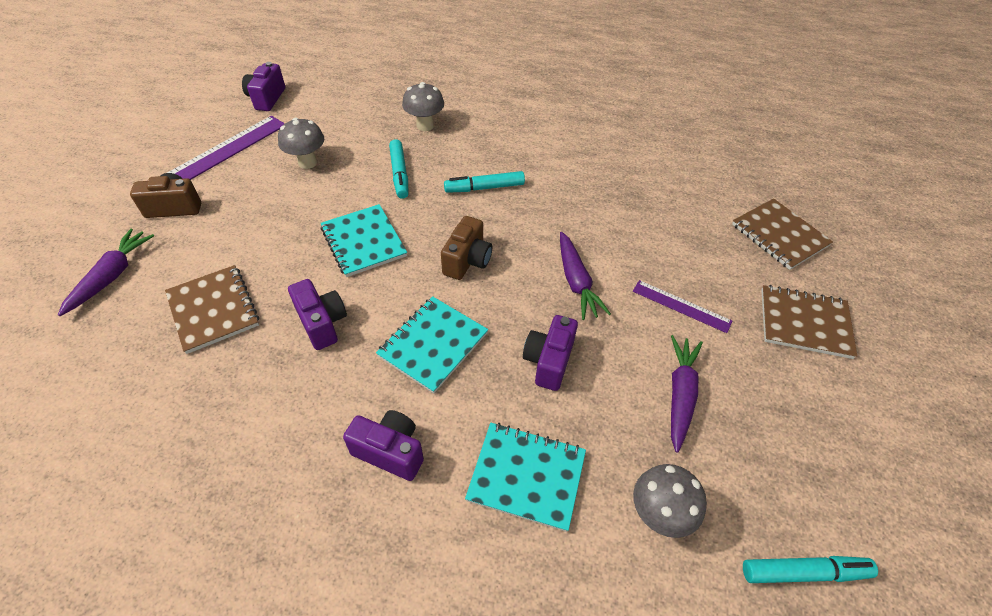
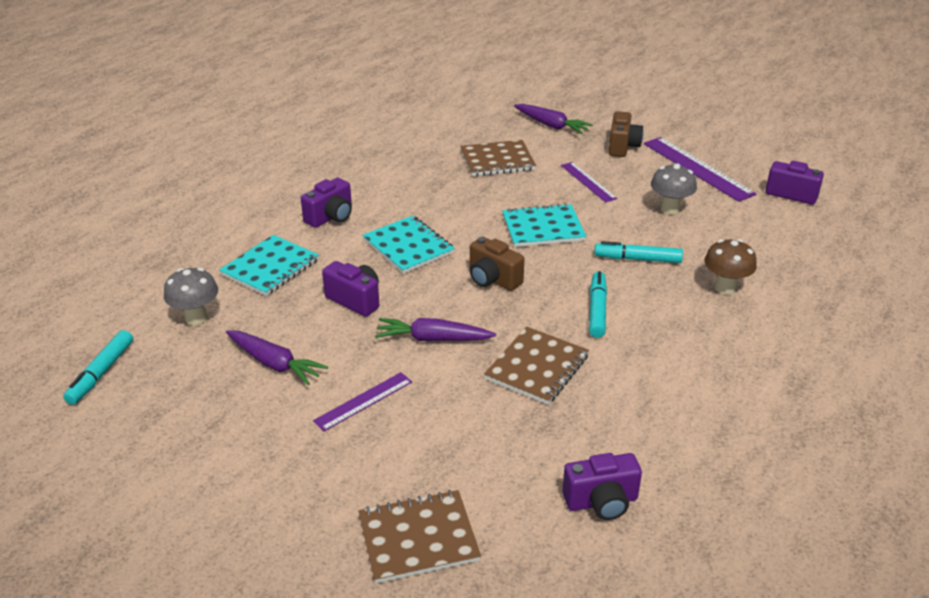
camera: 110 degrees right, 15 degrees down
(260, 223) = (588, 182): none -> purple ruler
(322, 323) = (459, 201): purple camera -> purple camera (601, 502)
(425, 126) = (725, 288): grey mushroom -> brown mushroom
(804, 323) = (285, 490): brown notebook -> brown notebook (537, 367)

